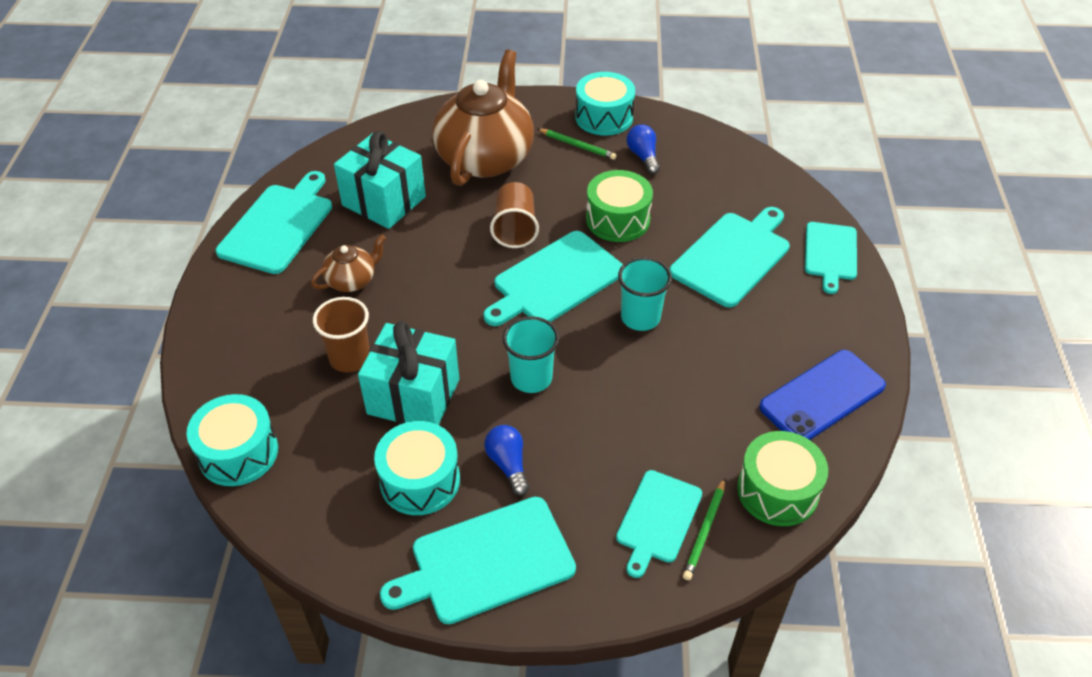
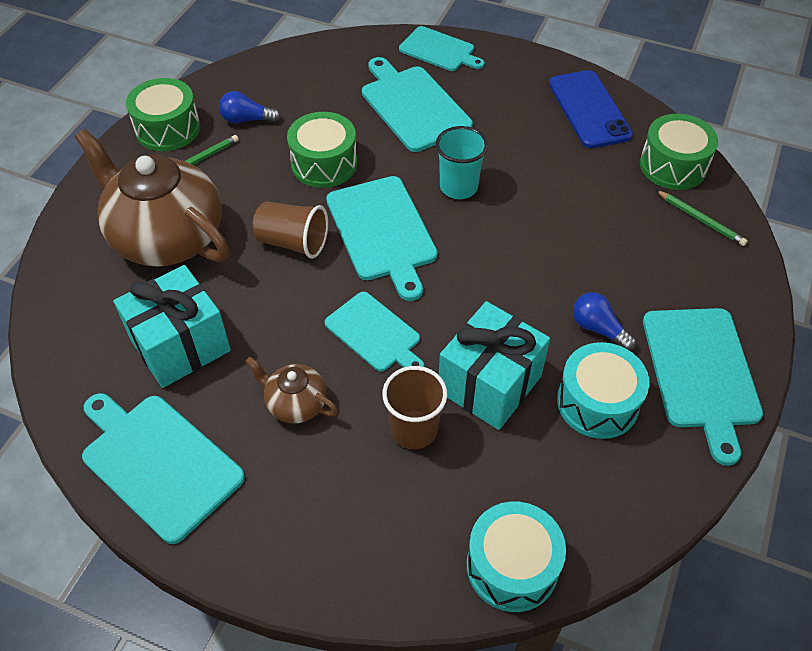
camera: 70 degrees left, 5 degrees up
(352, 280) = (295, 403): brown teapot -> brown teapot turned 45 degrees counterclockwise
(508, 464) = (598, 329): blue light bulb -> blue light bulb turned 45 degrees clockwise
(531, 378) = (501, 284): turquoise cup -> none
(604, 117) = (168, 129): turquoise drum -> green drum
(657, 519) = (683, 244): turquoise cutting board -> turquoise cutting board (375, 334)

